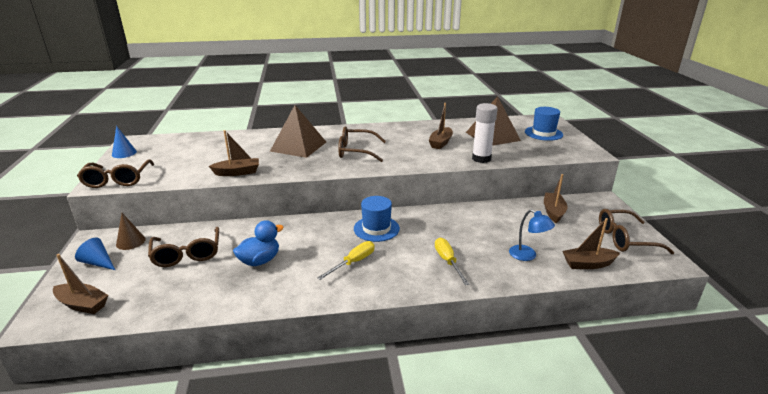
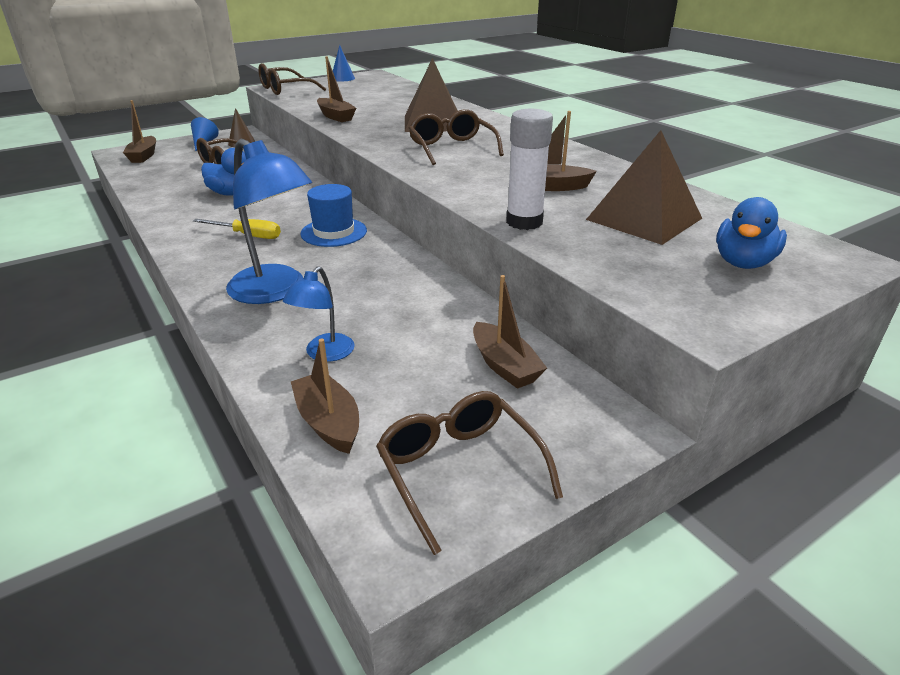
camera: 65 degrees right, 5 degrees up
(448, 261) = (276, 291): yellow screwdriver -> blue lamp
(543, 133) = (743, 263): blue hat -> blue duck
(553, 212) = (504, 365): brown boat -> brown boat turned 75 degrees clockwise

